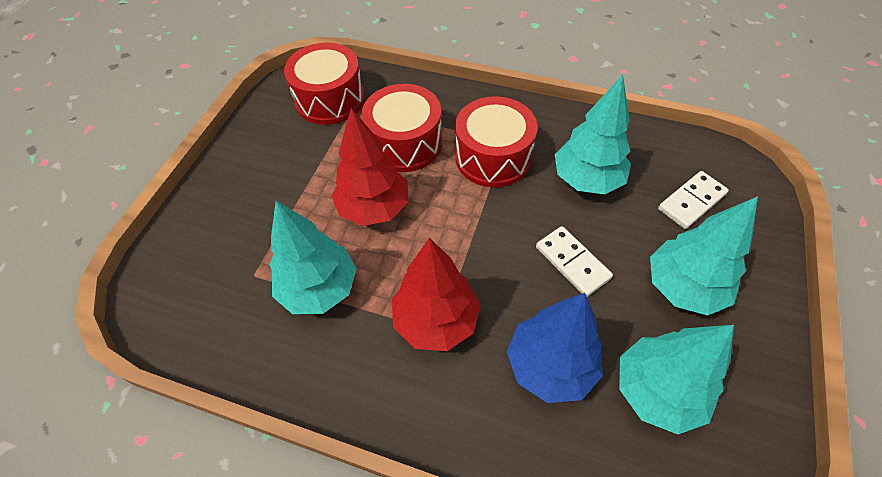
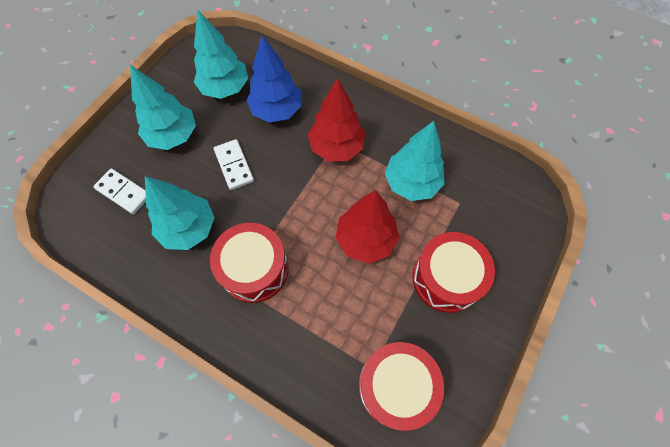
camera: 170 degrees left, 10 degrees up
(405, 143) = (328, 304): red drum -> red drum (446, 278)
(691, 201) = (123, 192): white domino -> white domino turned 60 degrees clockwise

